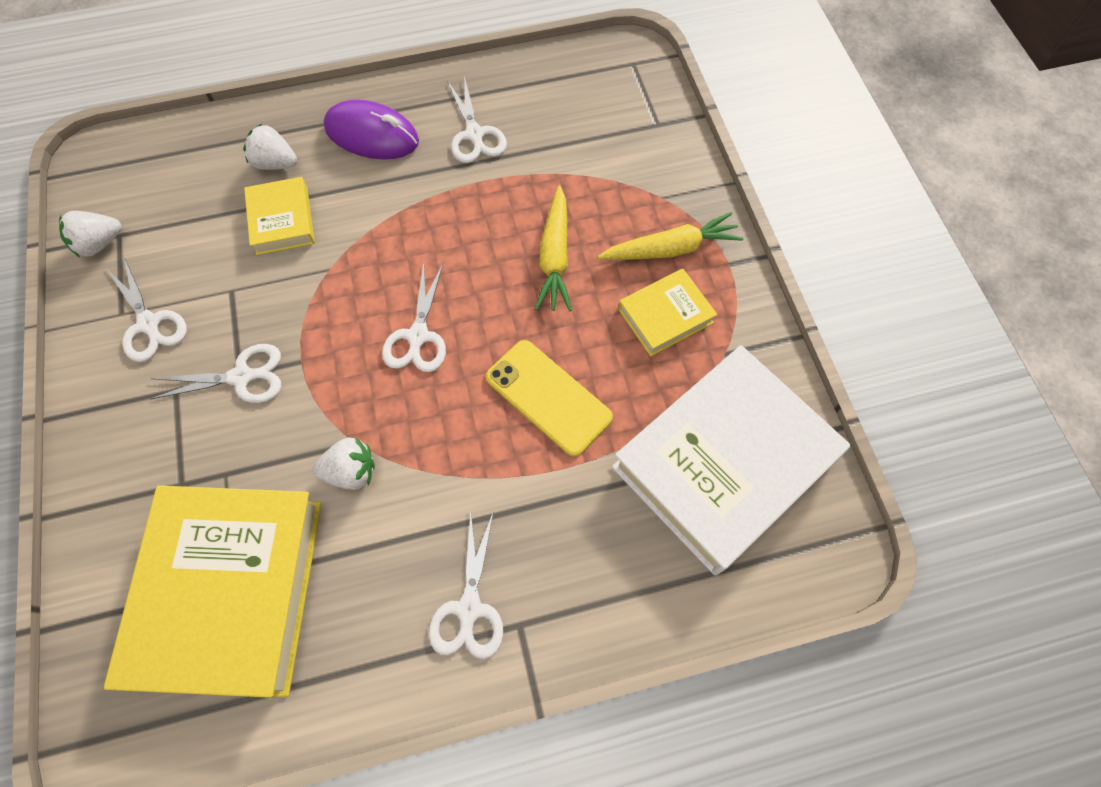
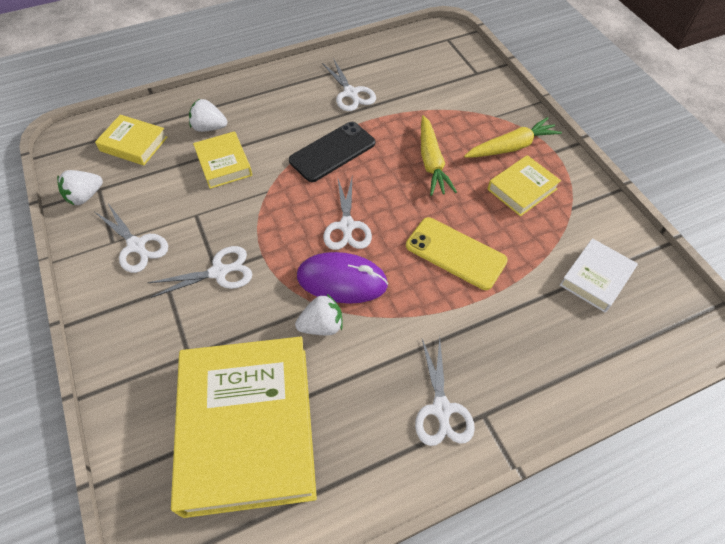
camera: 10 degrees left, 10 degrees down
(174, 175) = (134, 144): none -> yellow book
(372, 135) = (276, 102): purple mouse -> purple mouse (342, 280)
(427, 222) = (332, 152): none -> black phone
(723, 462) = (595, 278): white book -> white book, size x0.47

